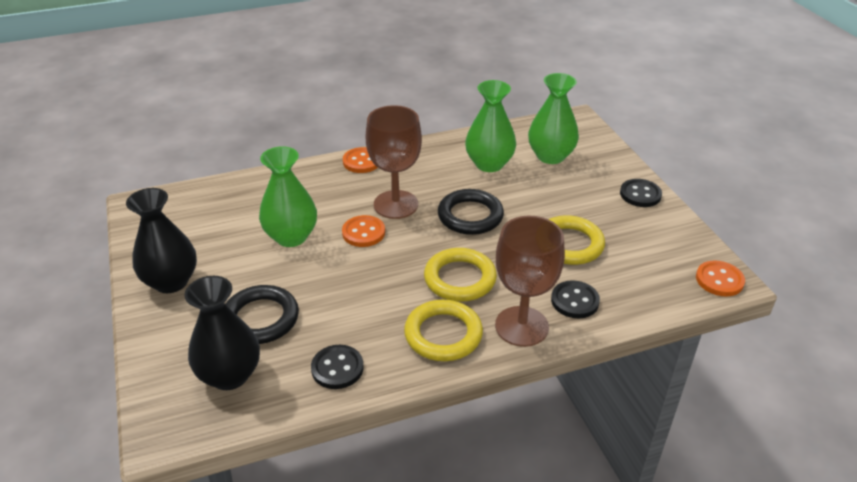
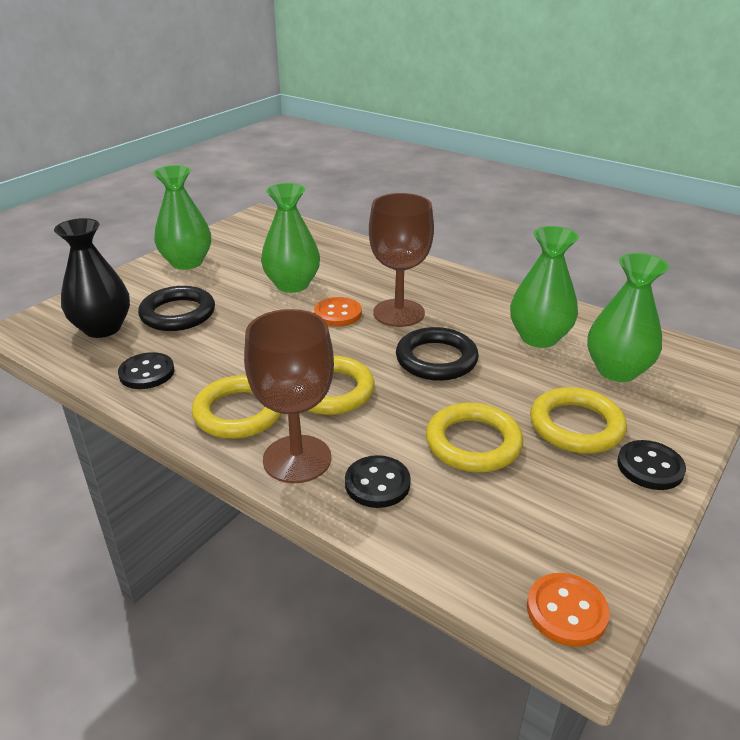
camera: 55 degrees right, 5 degrees down
(171, 281) = (187, 262): black vase -> green vase
(362, 162) = (437, 273): orange button -> none
(586, 199) = (576, 426): none -> yellow ring

